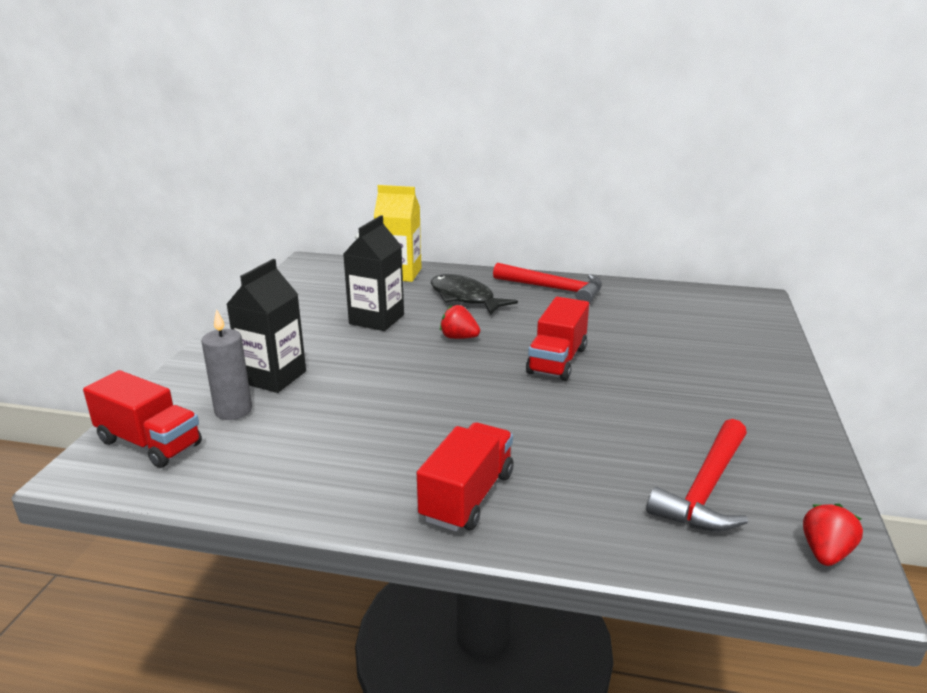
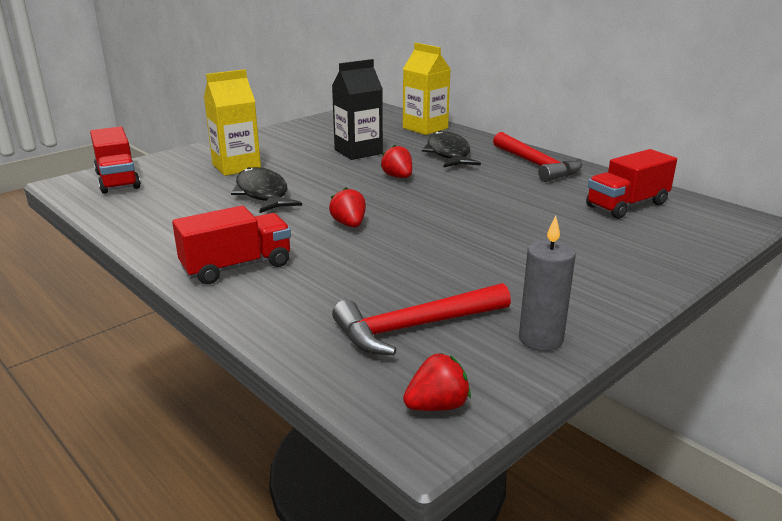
camera: 35 degrees right, 0 degrees up
(233, 410) = (185, 177): grey candle -> grey candle (540, 339)
(273, 377) = (236, 167): black carton -> yellow carton
(357, 401) = (263, 194): none -> black fish
(496, 406) = (349, 224): none -> red strawberry
(557, 360) = (449, 211): red truck -> red truck (627, 205)

